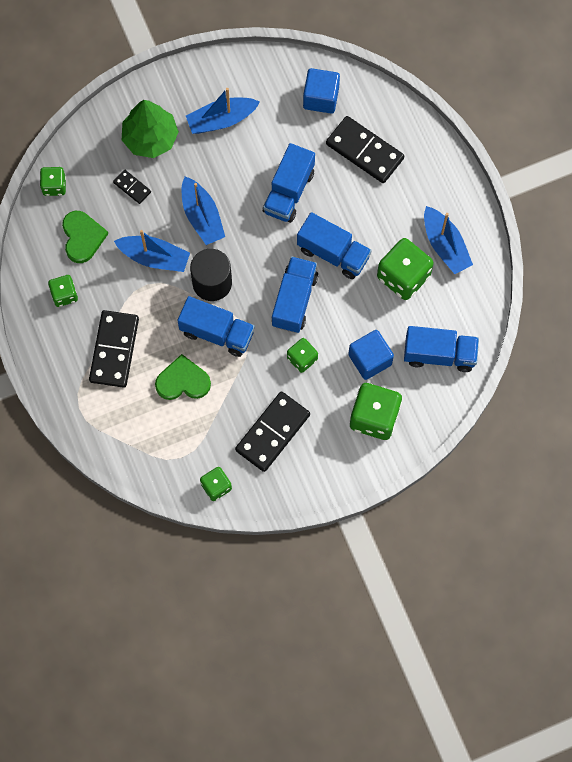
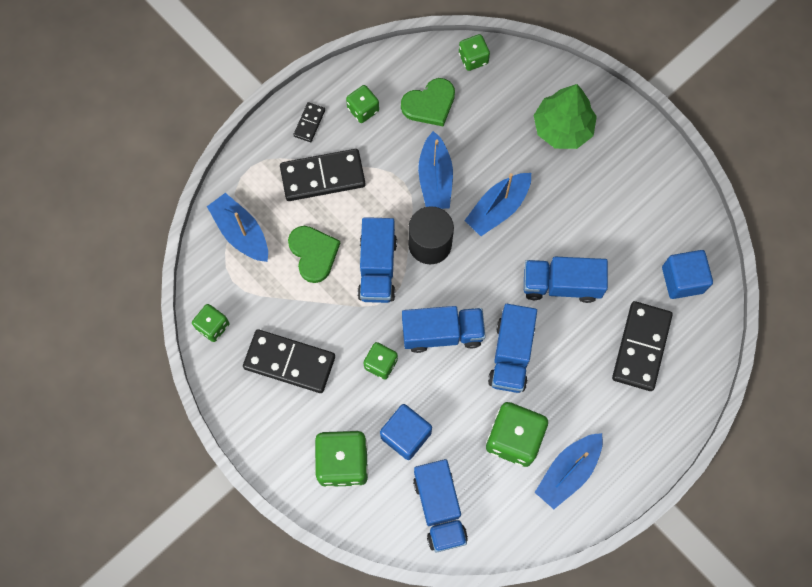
camera: 70 degrees right, 0 degrees up
(132, 187) = (502, 130): black domino -> black domino (309, 123)
(221, 120) = (612, 189): blue boat -> blue boat (241, 232)

